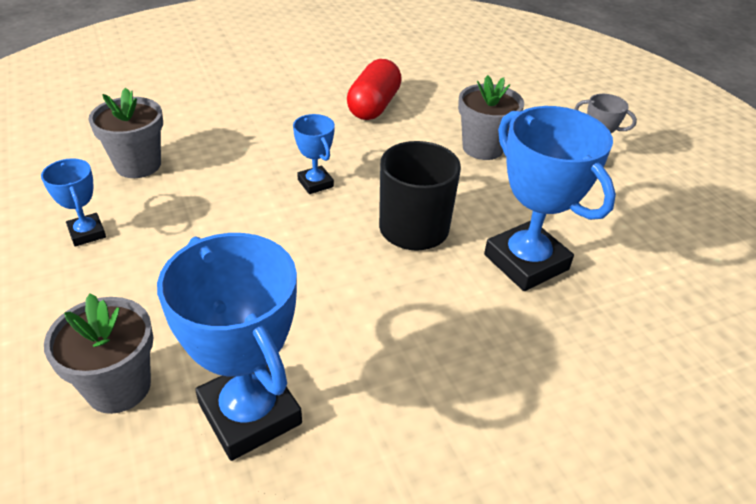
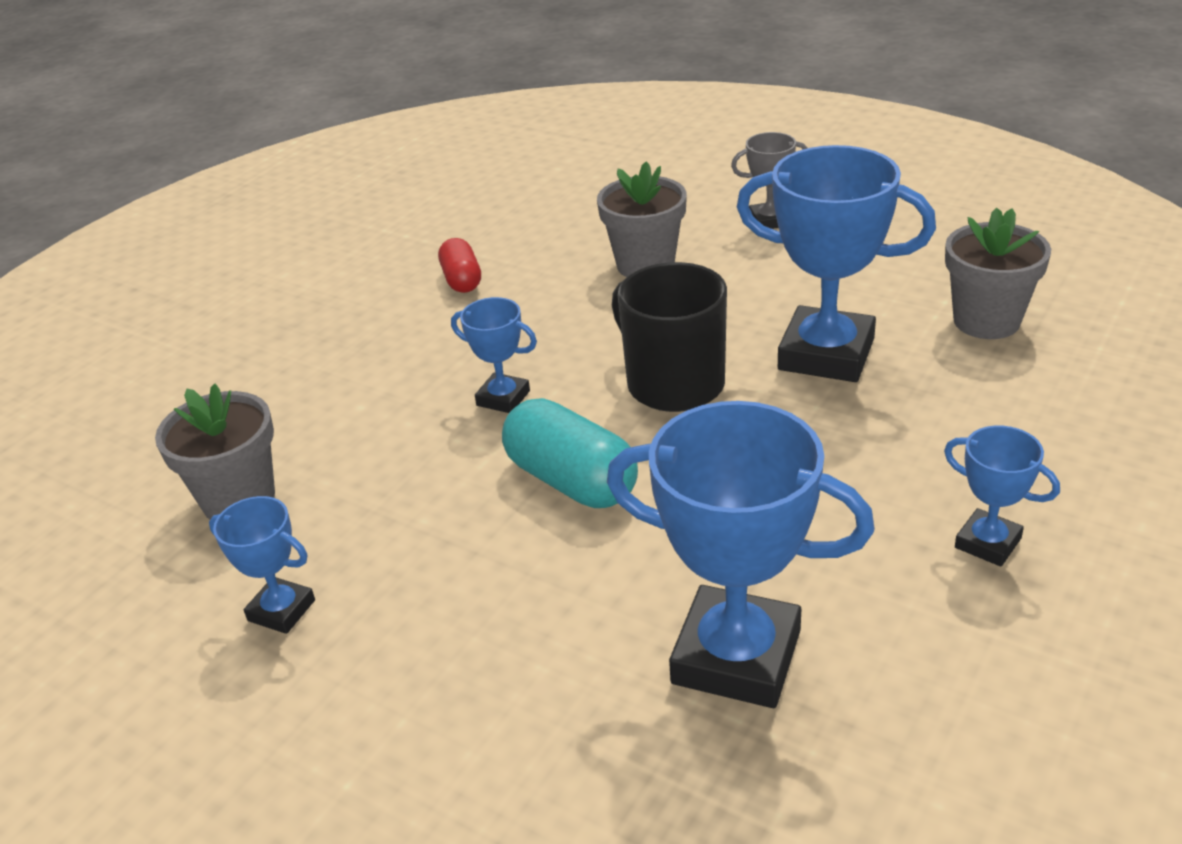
camera: 30 degrees left, 5 degrees down
(118, 387) = (559, 730): grey flower pot -> grey flower pot (986, 321)
(293, 251) = (571, 480): none -> turquoise capsule
(374, 106) = (462, 280): red capsule -> red capsule, size x0.60
(481, 452) = (987, 543): none -> blue trophy

